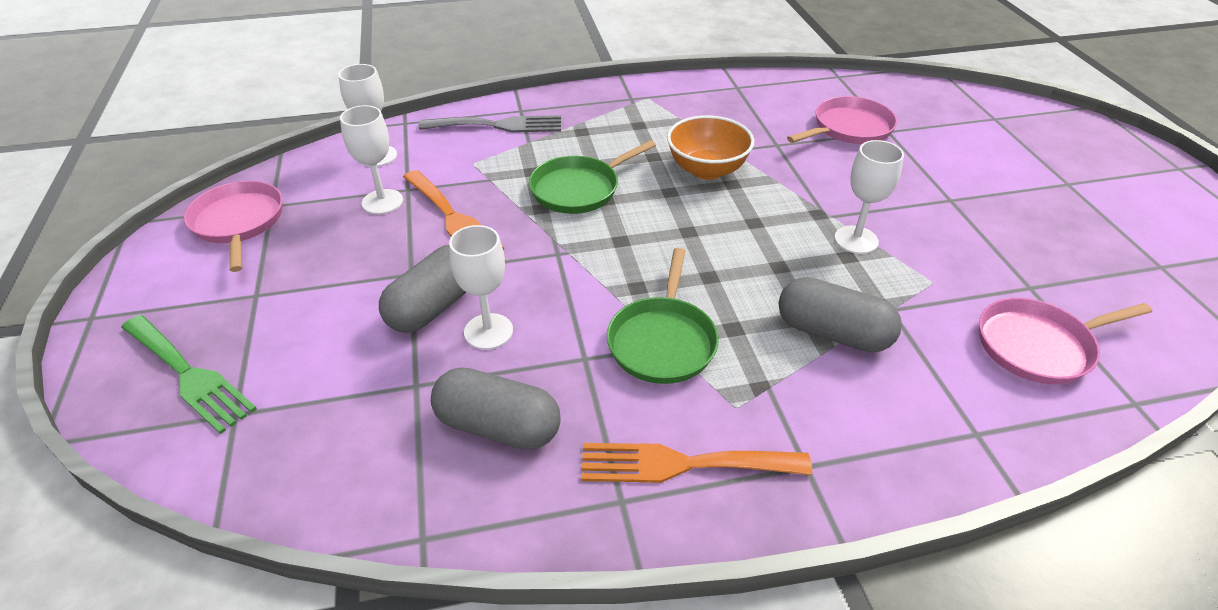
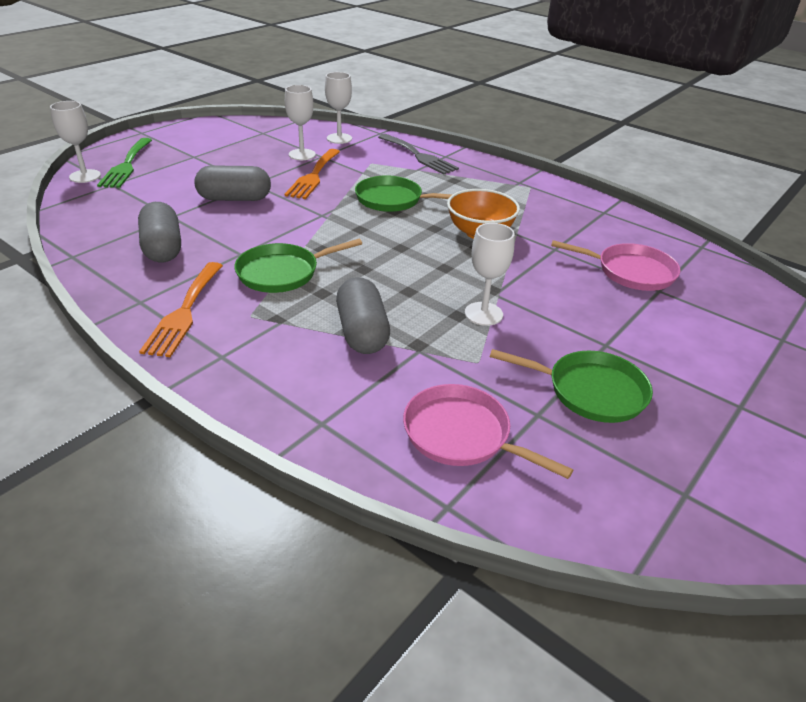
camera: 50 degrees right, 5 degrees down
(238, 223) = (240, 132): pink pan -> none
(488, 331) = (232, 219): white goblet -> white goblet (85, 176)
(682, 464) = (184, 312): orange fork -> orange fork turned 135 degrees counterclockwise
(1012, 242) = (590, 391): none -> green pan

